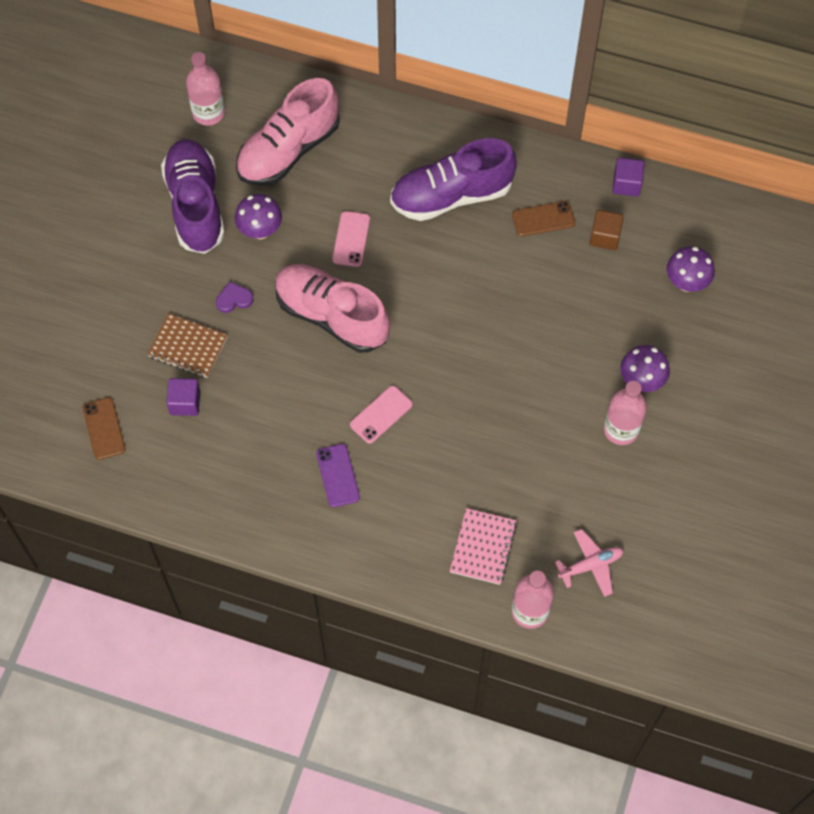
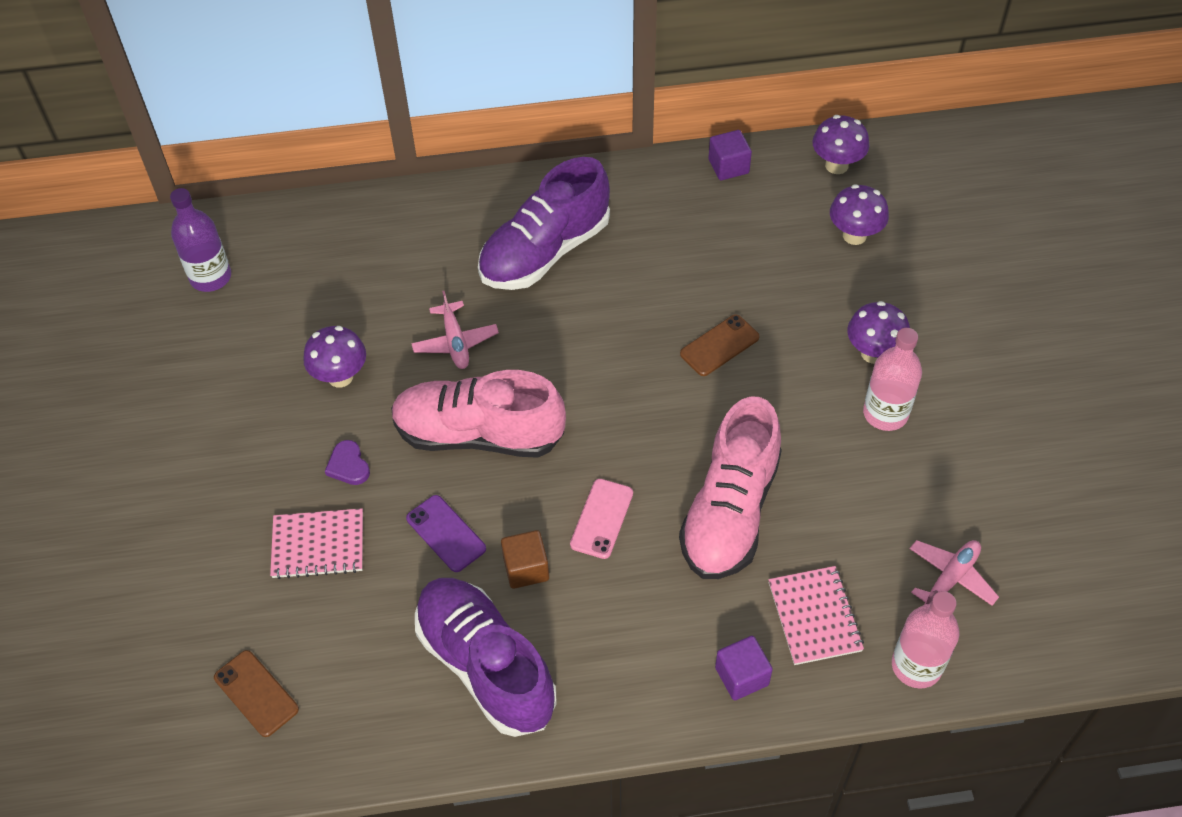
camera: 25 degrees left, 10 degrees down
(185, 402) = (349, 613): purple cube -> purple cube (741, 676)
(188, 347) = (318, 545): brown notebook -> pink notebook
(195, 205) = (245, 381): purple shoe -> purple shoe (486, 666)
(208, 113) = (210, 277): pink bottle -> purple bottle
(234, 299) = (348, 465): purple heart -> purple heart turned 75 degrees counterclockwise
(288, 150) = (328, 279): pink shoe -> pink shoe (730, 511)
(337, 475) = (590, 613): purple phone -> purple phone (446, 533)
(351, 239) = (455, 342): pink phone -> pink plane
(543, 219) = (661, 235): brown phone -> brown phone (719, 345)
(605, 237) = (738, 226): brown cube -> brown cube (526, 568)
(709, 219) = (836, 165): none -> purple mushroom

